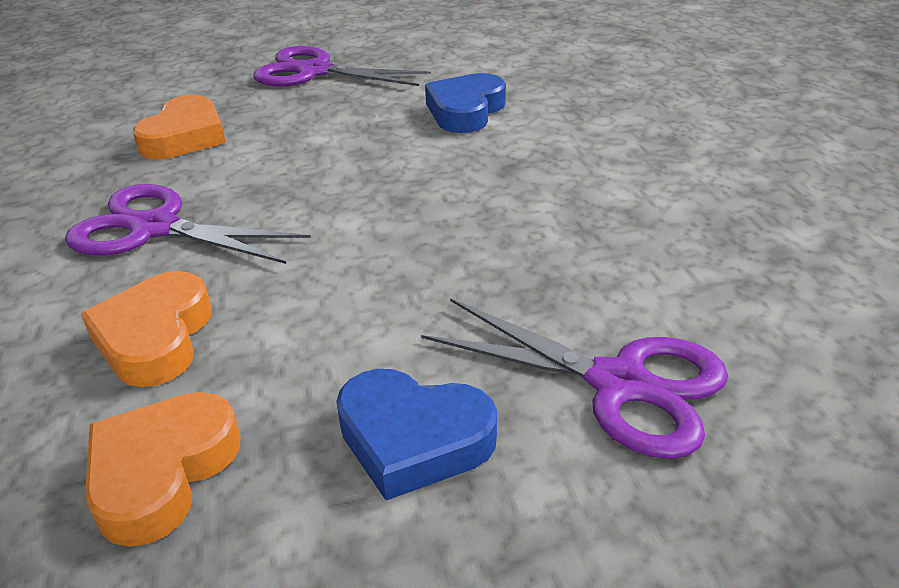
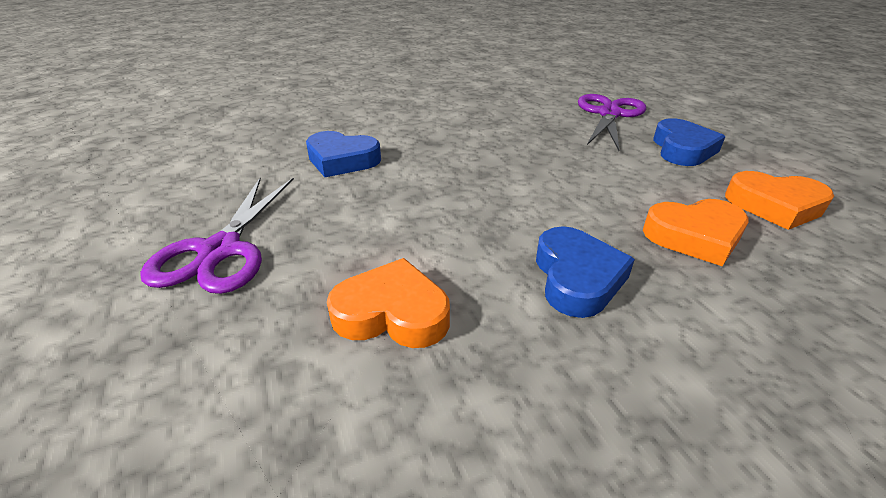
camera: 100 degrees left, 0 degrees up
(155, 228) = (577, 278): purple scissors -> blue heart

